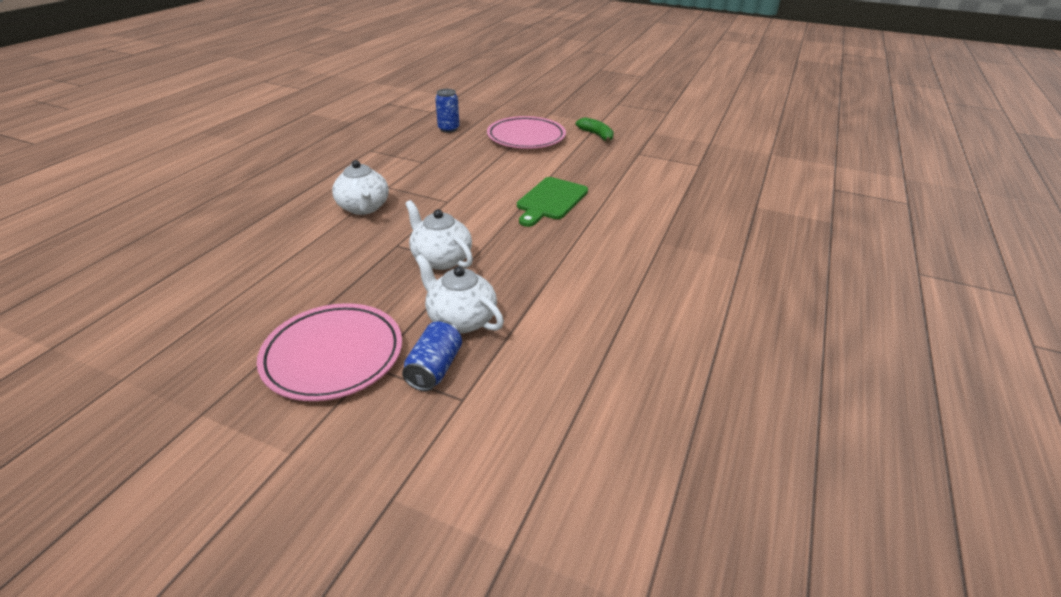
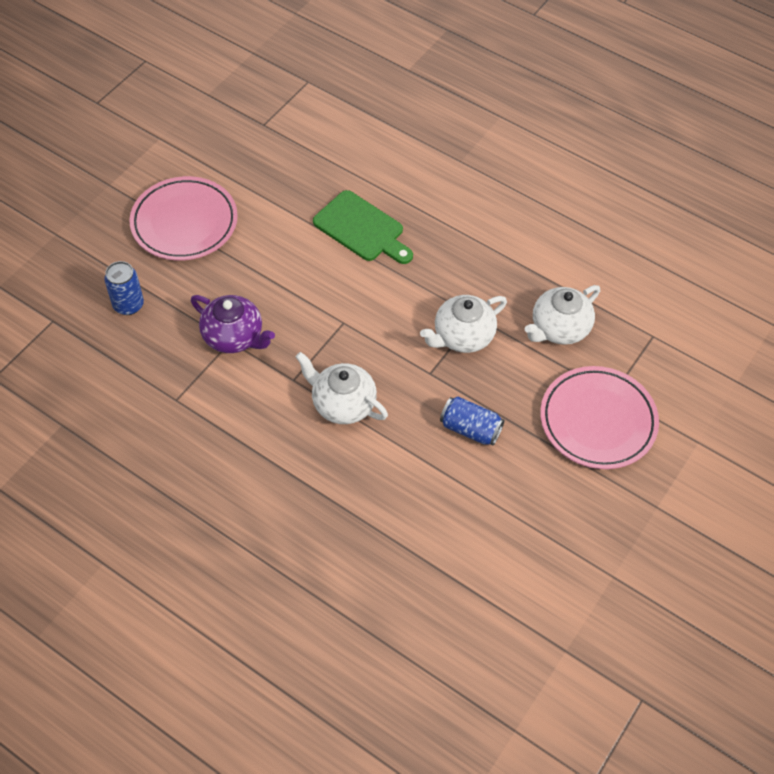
camera: 80 degrees left, 20 degrees up
(364, 208) = (342, 404): white teapot -> white teapot turned 135 degrees counterclockwise
(426, 162) = (234, 337): none -> purple teapot
(435, 368) = (618, 351): blue can -> blue can (470, 429)
(596, 135) = (199, 150): green banana -> none

